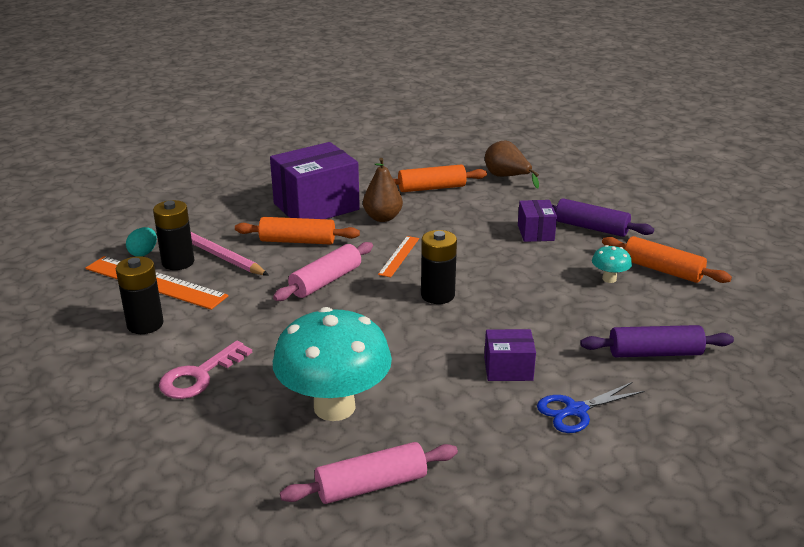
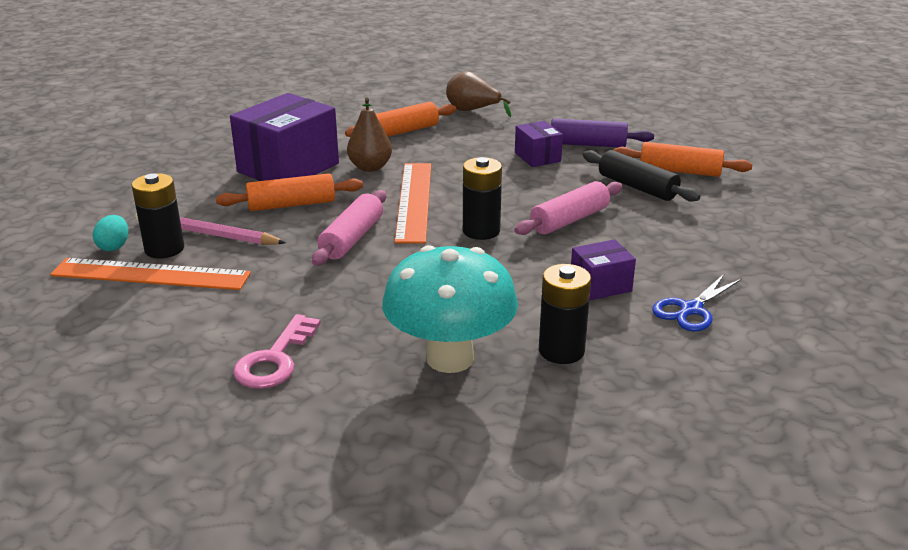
camera: 20 degrees left, 0 degrees up
(145, 324) = (170, 320): black battery -> black battery (561, 351)
(371, 485) = (543, 424): pink rolling pin -> pink rolling pin (569, 220)
(399, 256) = (414, 201): orange ruler -> orange ruler, size x1.89
(609, 279) = (637, 187): turquoise mushroom -> black rolling pin
(654, 353) = (725, 244): purple rolling pin -> none

